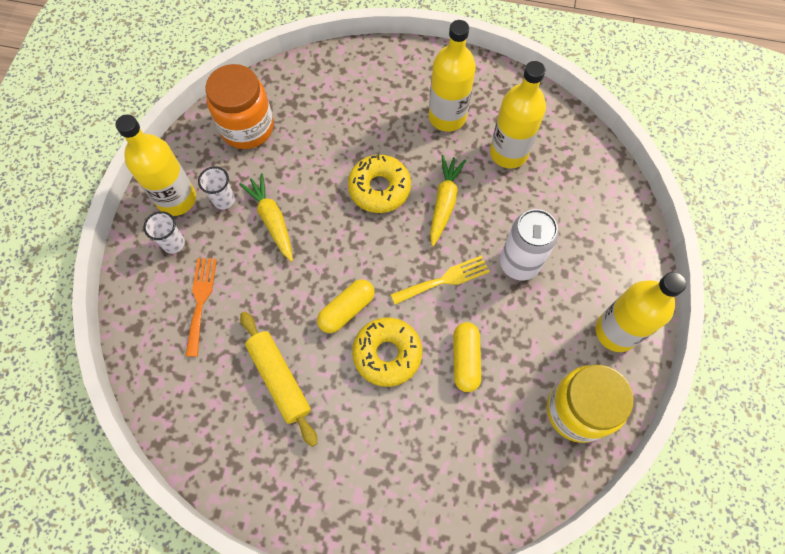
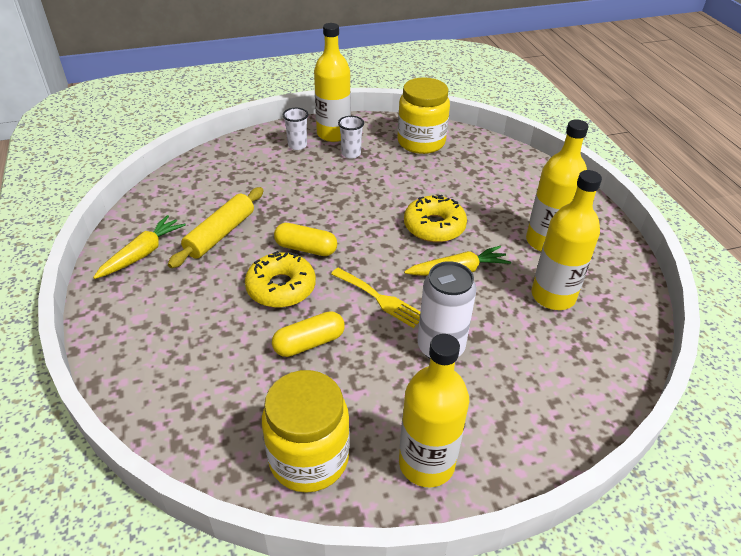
camera: 60 degrees right, 25 degrees down
(200, 301) = (261, 173): orange fork -> none
(247, 128) = (421, 142): orange jar -> yellow jar
(272, 220) = (354, 181): yellow carrot -> yellow carrot (142, 254)

